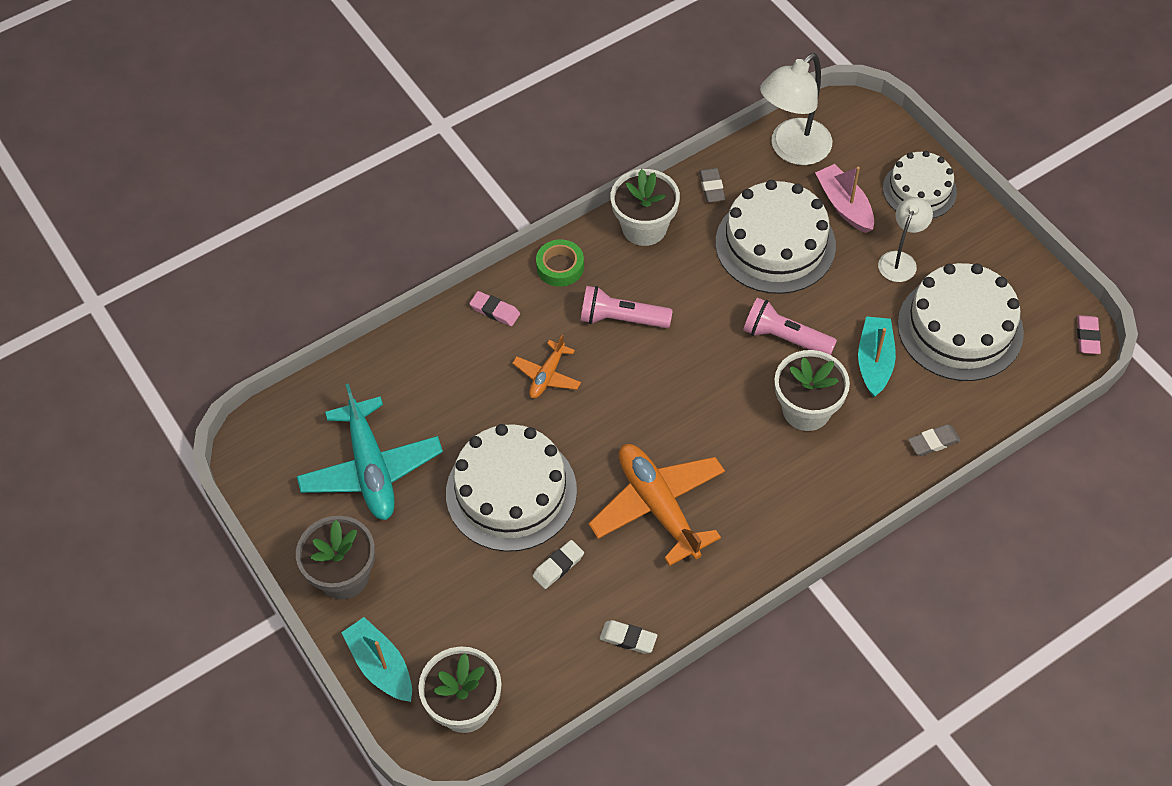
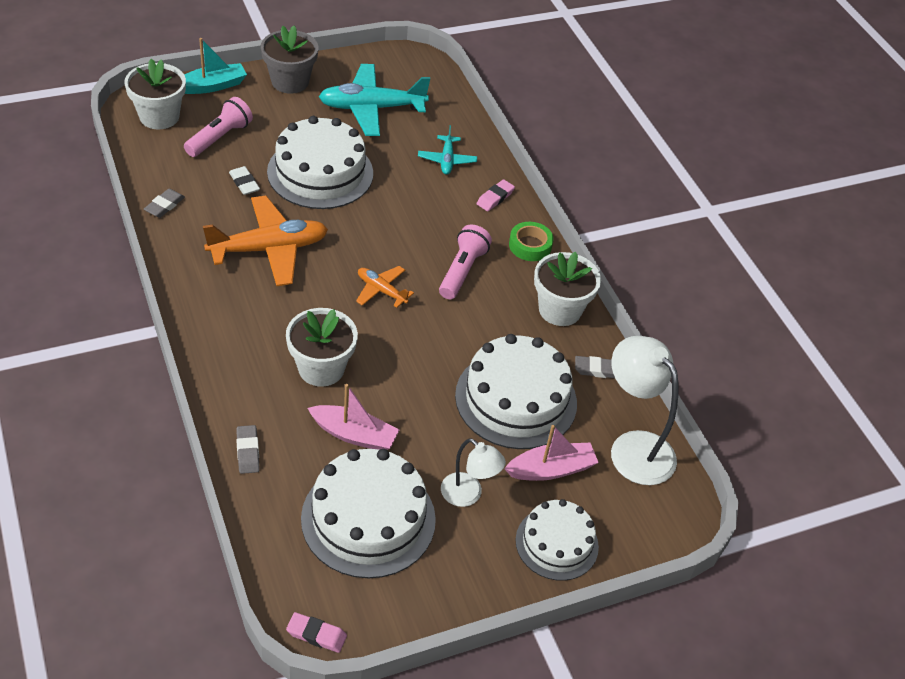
camera: 95 degrees right, 10 degrees down
(445, 369) = (447, 160): none -> turquoise plane
(547, 375) = (420, 214): orange plane -> orange plane (381, 290)
(628, 638) = (164, 206): white eraser -> grey eraser
(784, 338) = (404, 375): pink flashlight -> pink flashlight (219, 137)
(874, 361) = (354, 435): turquoise boat -> pink boat

